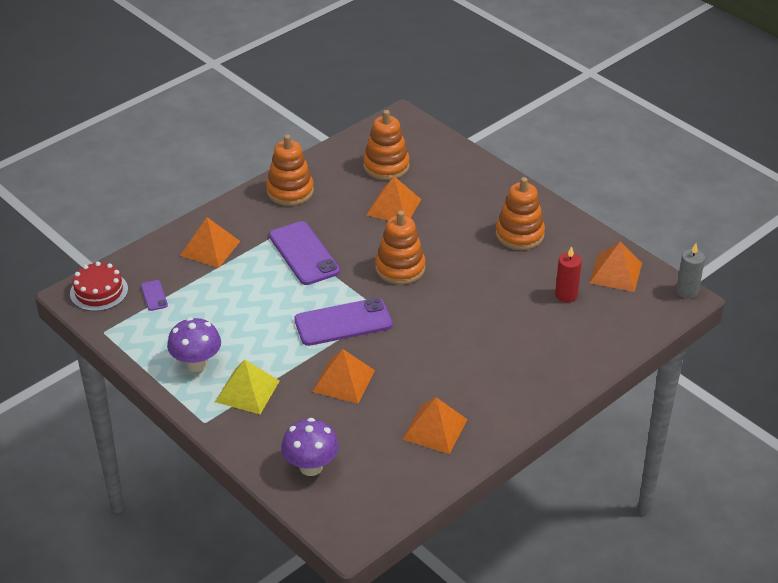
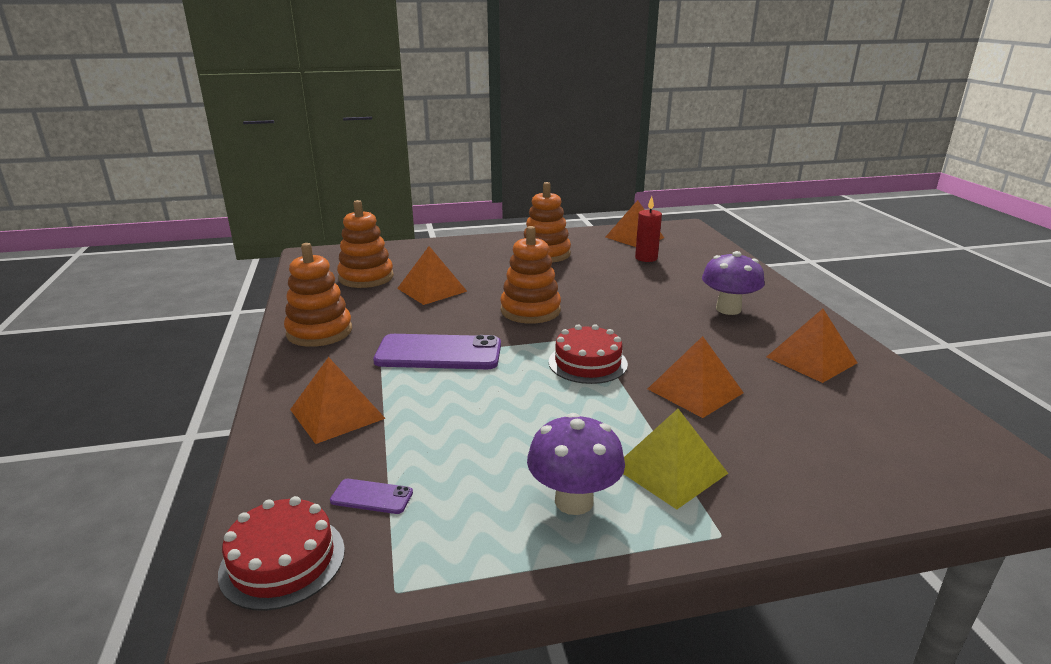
camera: 60 degrees left, 15 degrees down
(311, 467) = (860, 461): purple mushroom -> purple mushroom (728, 309)
(343, 322) = (587, 363): purple phone -> red cake
(687, 291) = (680, 224): grey candle -> none

